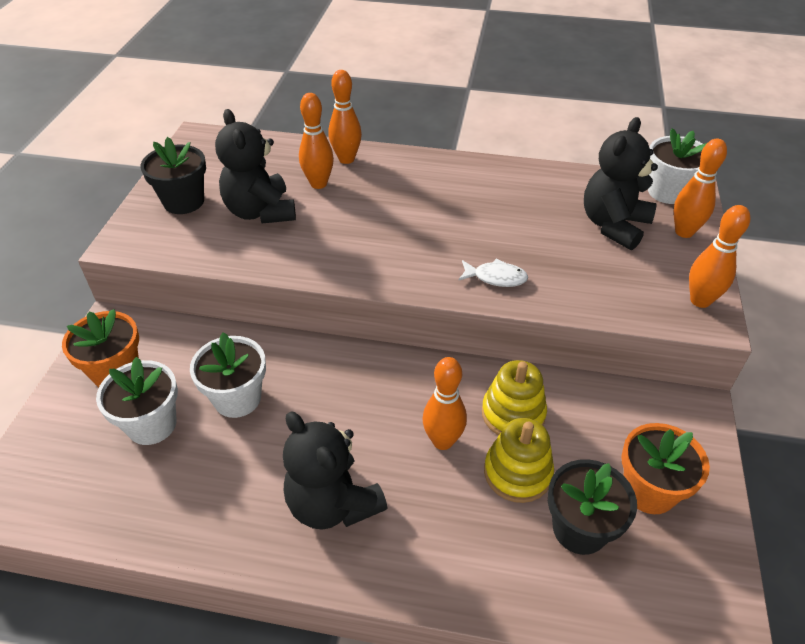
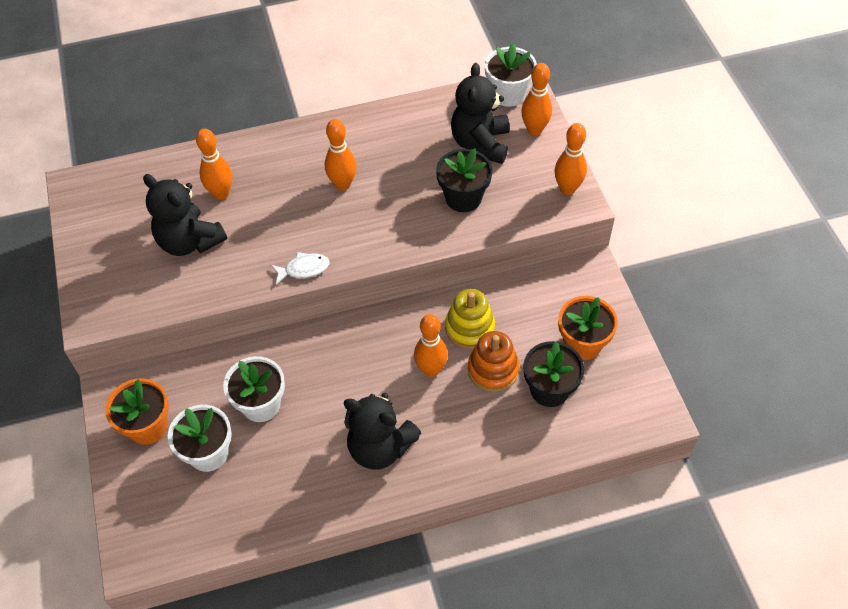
camera: 25 degrees left, 10 degrees up
(184, 201) = (114, 258): black flower pot -> black flower pot (463, 198)
(346, 159) = (229, 158): orange bowling pin -> orange bowling pin (342, 184)
(496, 277) = (414, 228): white fish -> white fish (304, 269)
(517, 473) = (493, 370): yellow stacking toy -> orange stacking toy

